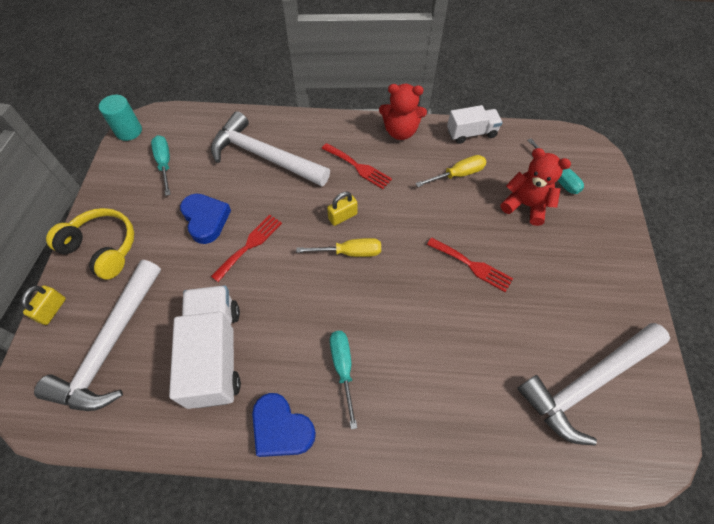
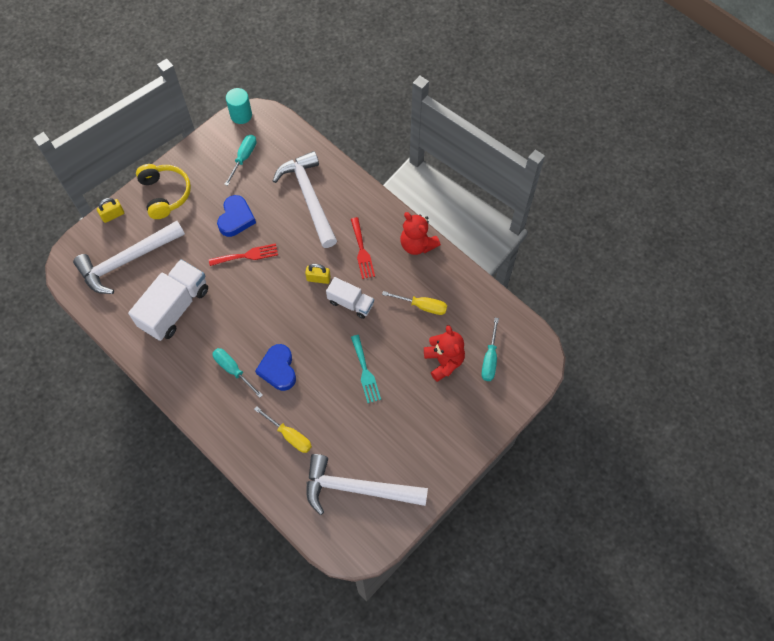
camera: 40 degrees right, 5 degrees up
(281, 428) = (174, 375): blue heart -> blue heart (278, 369)
(343, 368) = (233, 370): turquoise screwdriver -> turquoise screwdriver turned 75 degrees counterclockwise
(350, 252) = (300, 306): yellow screwdriver -> yellow screwdriver (290, 436)
(471, 133) = (466, 283): white truck -> white truck (350, 303)
(472, 265) = (365, 372): red fork -> turquoise fork

